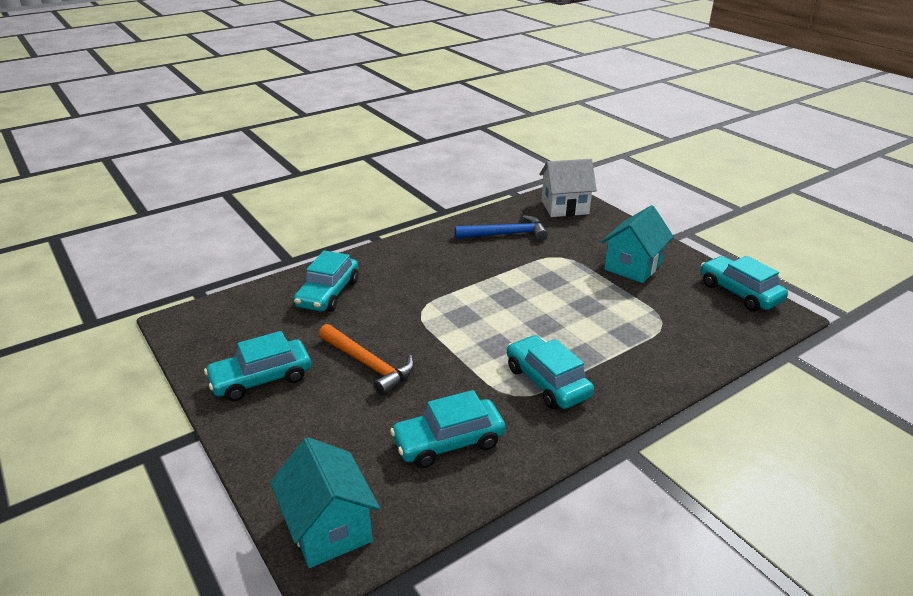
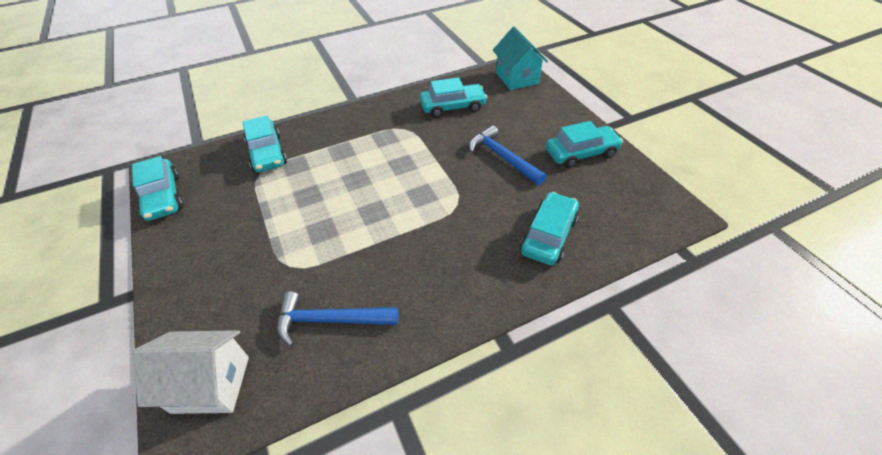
camera: 170 degrees left, 15 degrees up
(369, 365) = (502, 157): orange hammer -> blue hammer
(547, 382) = (378, 135): turquoise car -> turquoise car (267, 153)
(633, 266) = (225, 241): turquoise house -> none

